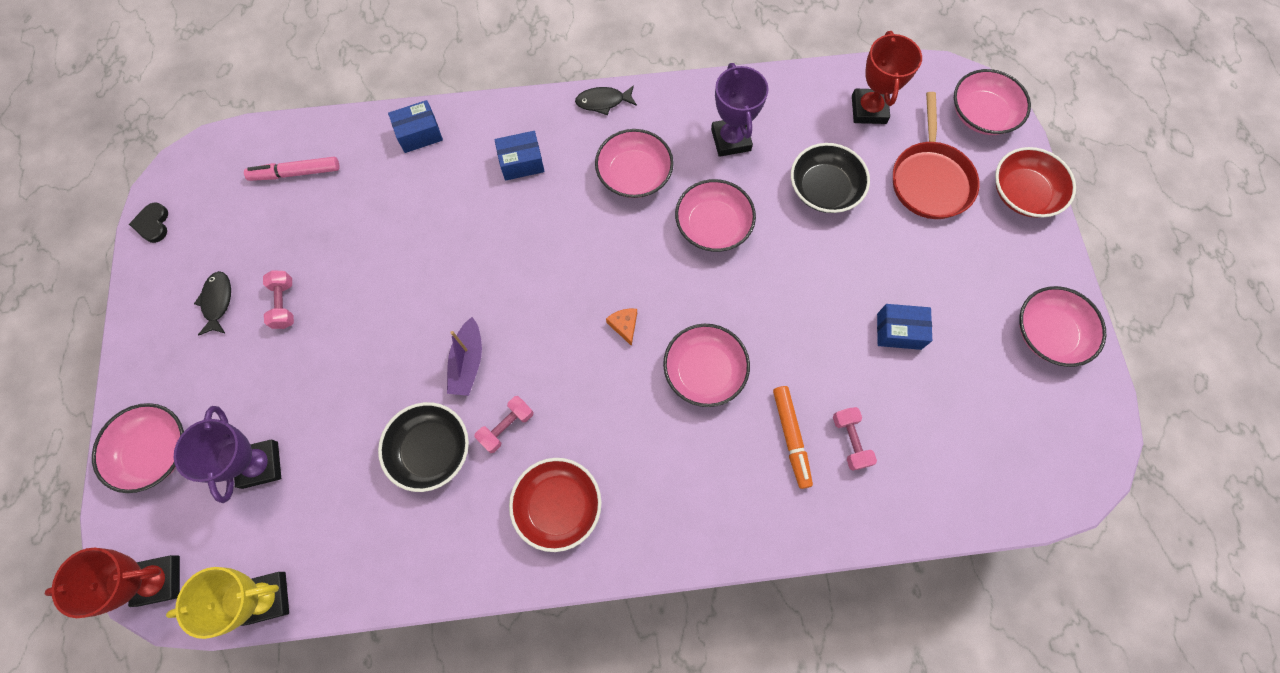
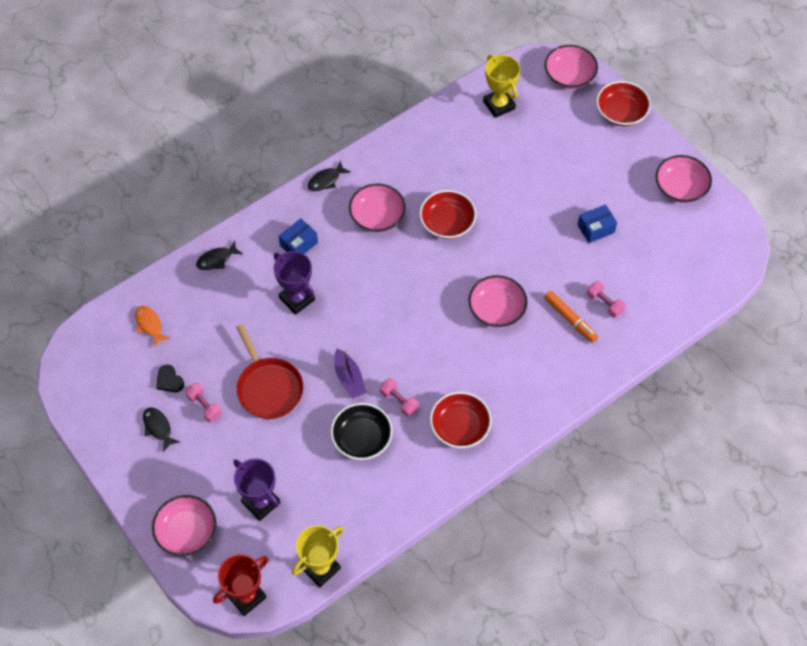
camera: 30 degrees left, 10 degrees down
(153, 224) = (74, 405): black heart -> black heart (169, 380)
(295, 173) = (149, 325): pink marker -> orange fish
(419, 134) = (217, 259): blue box -> black fish
(506, 426) = (399, 401): pink dumbbell -> pink dumbbell turned 60 degrees counterclockwise
(624, 325) = (431, 308): orange cheese -> none
(713, 225) = (447, 222): pink bowl -> red bowl
(731, 140) = (424, 165): purple trophy -> purple trophy (297, 299)
(824, 189) = (501, 167): black bowl -> none
(868, 109) = (499, 105): red trophy -> yellow trophy
(930, 180) = (562, 131): red pan -> red pan (269, 388)

